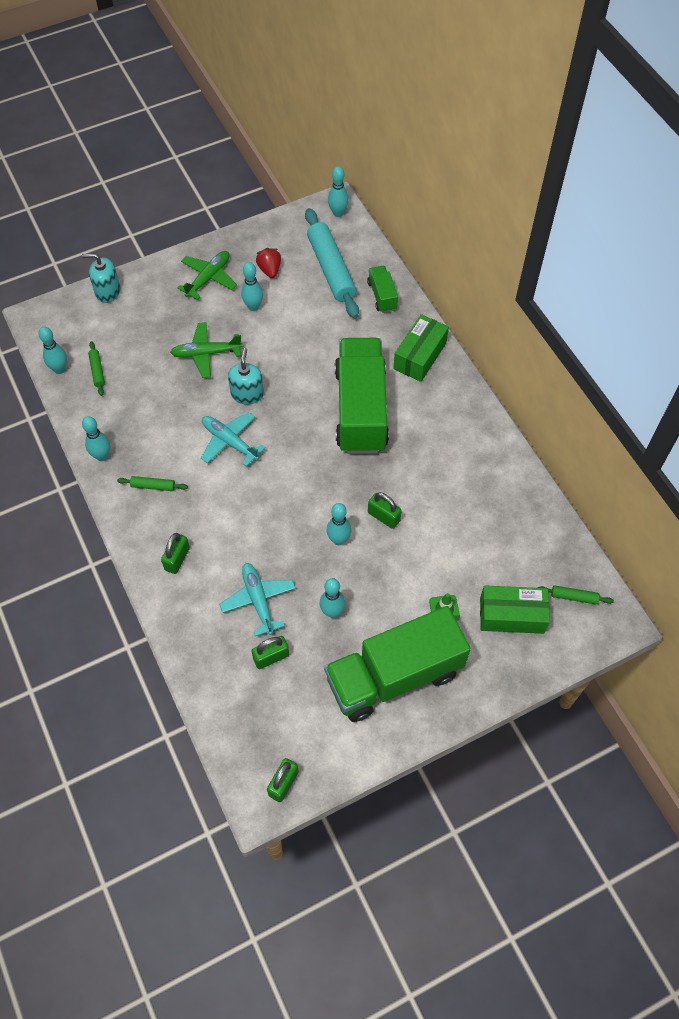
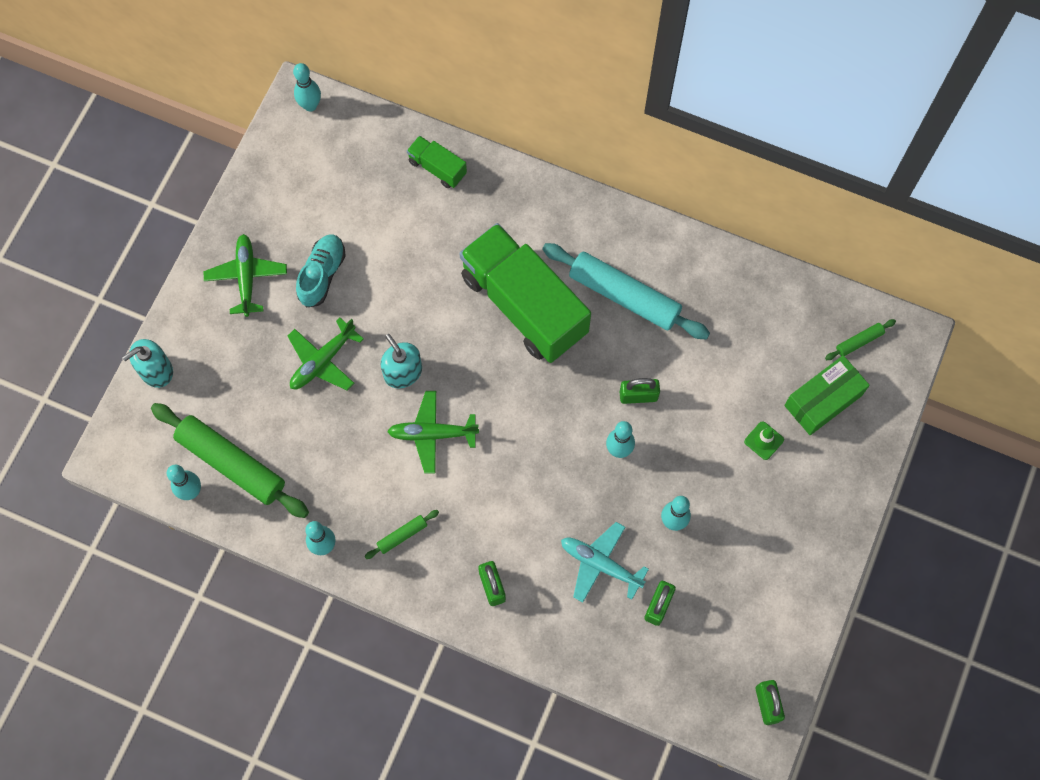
camera: 40 degrees left, 10 degrees up
(97, 371) = (231, 463): green rolling pin -> green rolling pin, size x2.29
(229, 442) = (432, 434): turquoise plane -> green plane
(253, 307) = (322, 275): turquoise bowling pin -> turquoise shoe
(269, 270) = (300, 221): red strawberry -> none
(331, 269) = (361, 175): turquoise rolling pin -> turquoise rolling pin (624, 296)
(394, 676) = (774, 535): green truck -> none
(420, 356) = (529, 206): green box -> none

